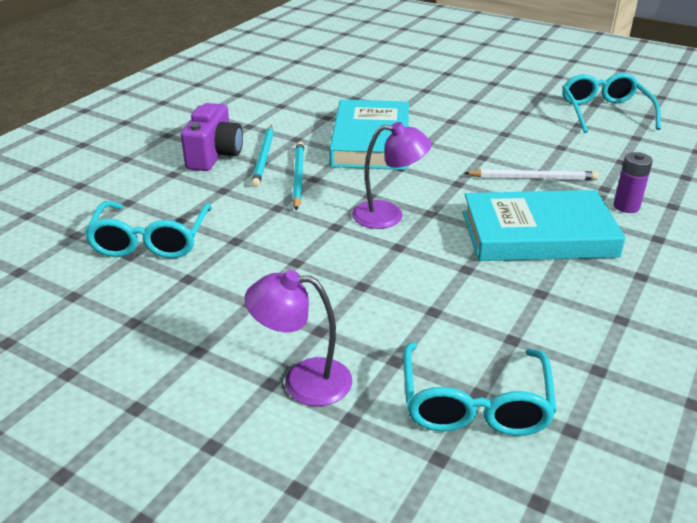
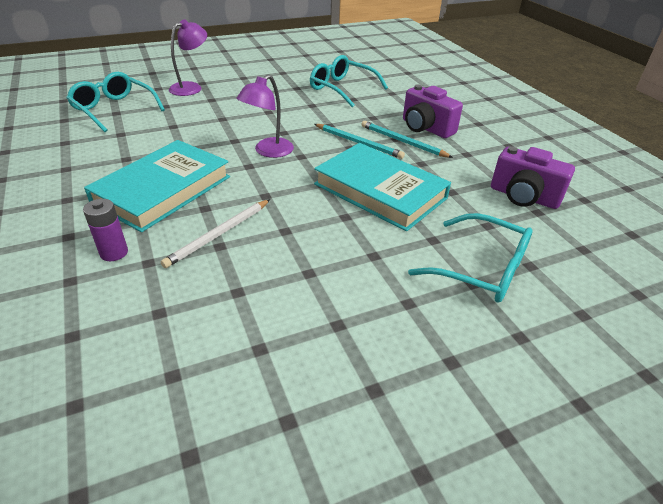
camera: 125 degrees right, 5 degrees up
(295, 94) = (523, 197): none -> purple camera
(604, 113) = (254, 407): turquoise glasses -> turquoise glasses (480, 268)

